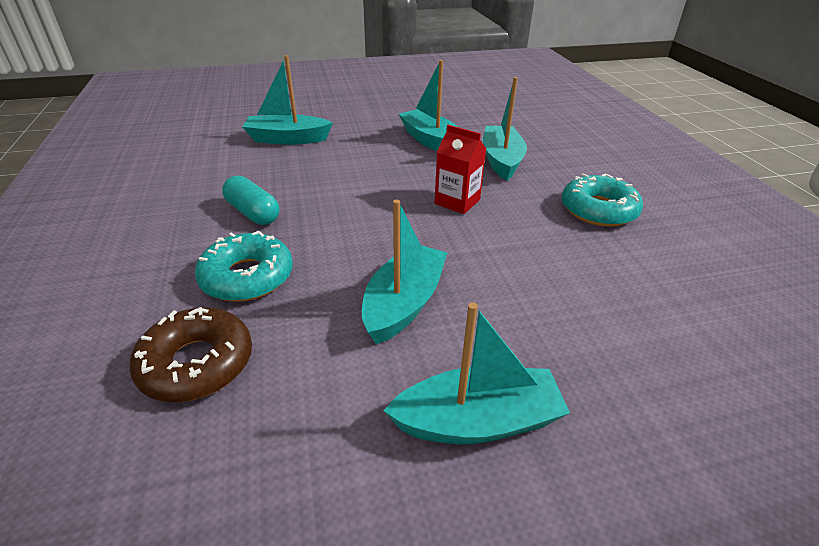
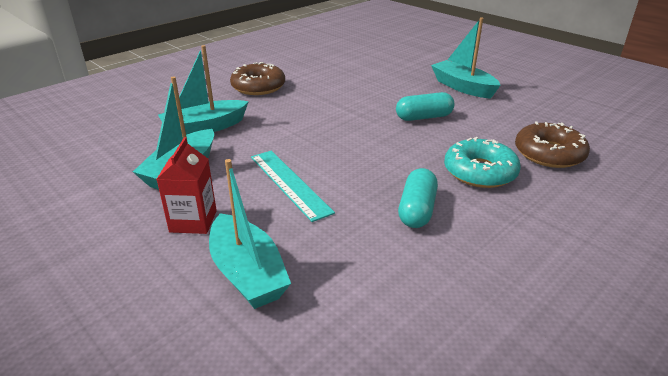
camera: 120 degrees left, 5 degrees down
(362, 173) = (289, 183): none -> turquoise ruler
(404, 303) = (424, 117): turquoise boat -> turquoise capsule
(457, 202) = (295, 129): red carton -> red carton (193, 221)
(598, 210) = (258, 87): turquoise donut -> brown donut

